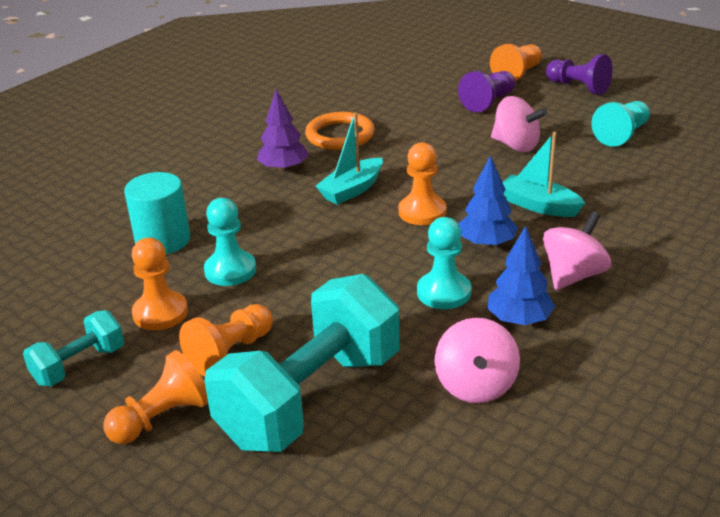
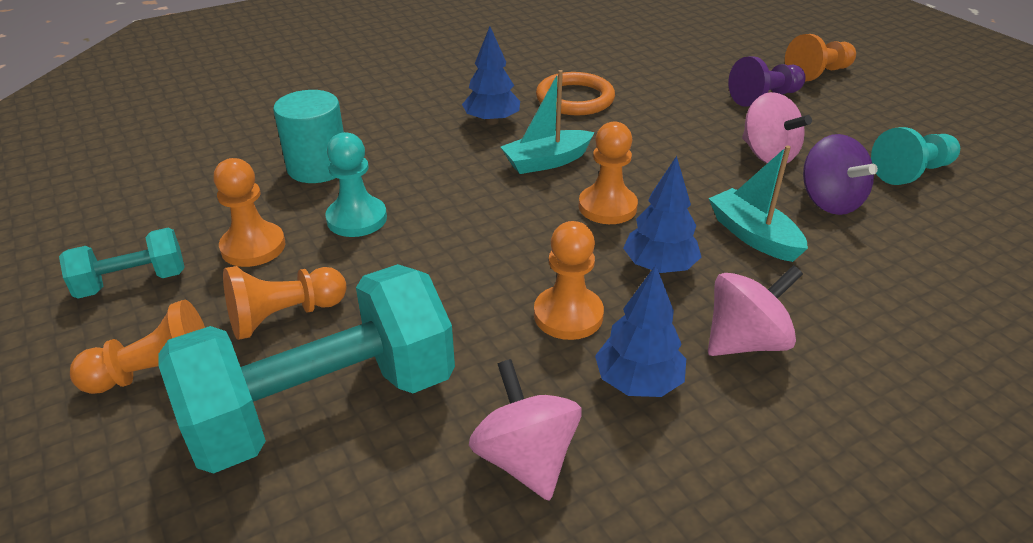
camera: 20 degrees right, 5 degrees up
(284, 169) = (492, 121): purple tree -> blue tree
(444, 292) = (568, 315): turquoise pawn -> orange pawn
(476, 386) = (525, 459): pink spinning top -> pink spinning top turned 135 degrees clockwise
(577, 169) = (829, 201): none -> purple spinning top
(578, 87) = (884, 103): purple pawn -> none

